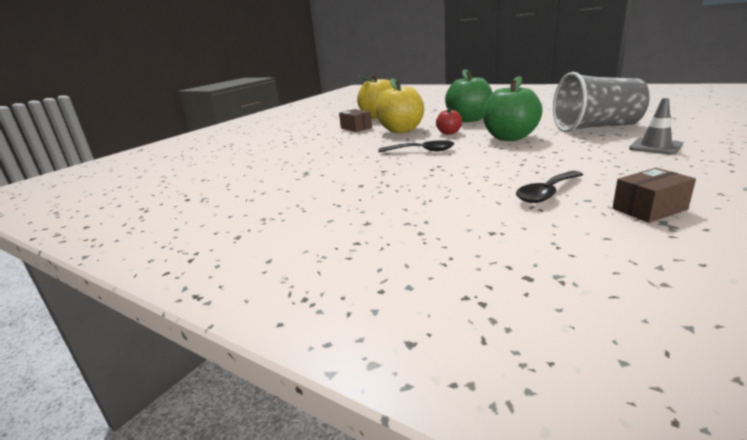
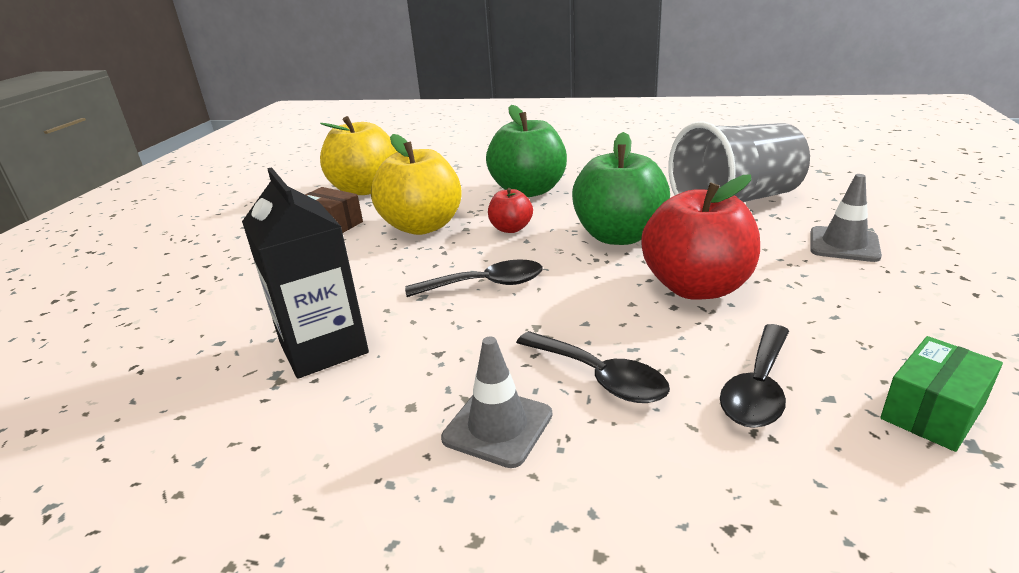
camera: 20 degrees left, 5 degrees up
(331, 166) = (323, 348): none -> black carton
(398, 194) = (497, 426): none -> grey traffic cone
(460, 183) = (600, 377): none -> black spoon
(541, 158) = (696, 287): none -> red apple
(649, 209) = (932, 411): brown box -> green box

